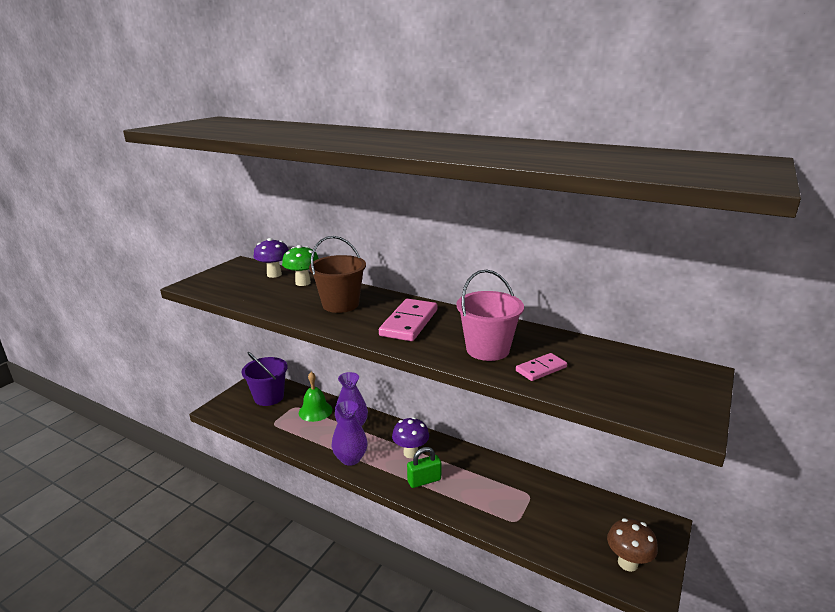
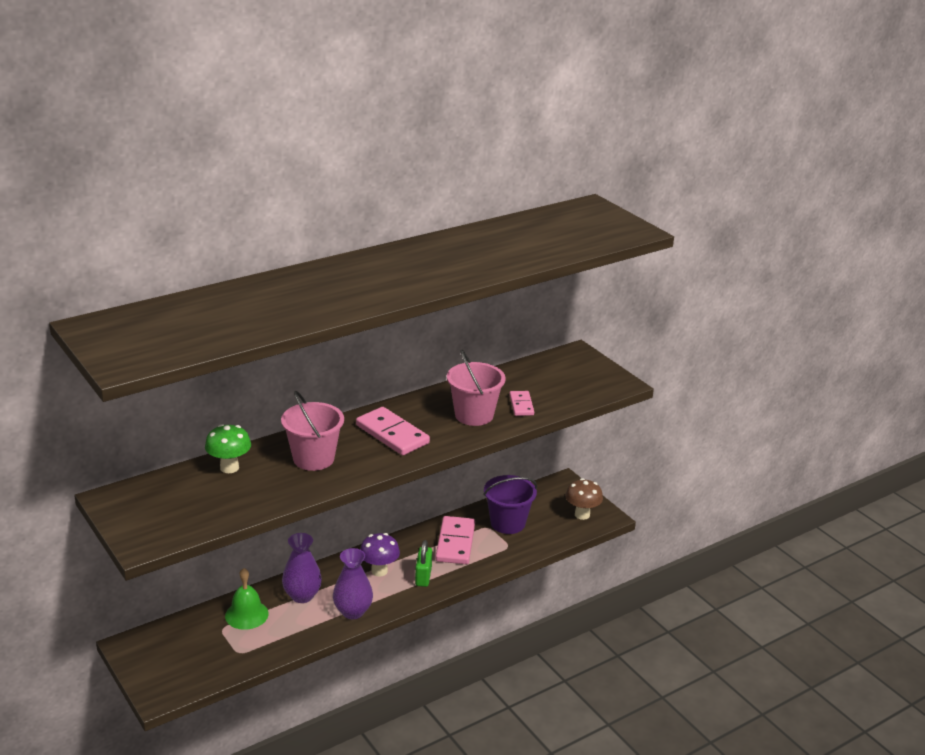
camera: 65 degrees left, 5 degrees up
(269, 397) = (179, 645): purple bucket -> purple bucket (507, 523)
(274, 274) = (180, 481): purple mushroom -> none
(340, 304) = (313, 458): brown bucket -> pink bucket
(486, 483) = (455, 543): none -> pink domino

